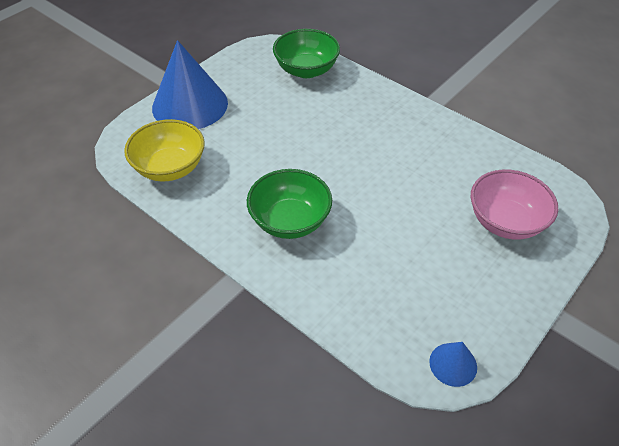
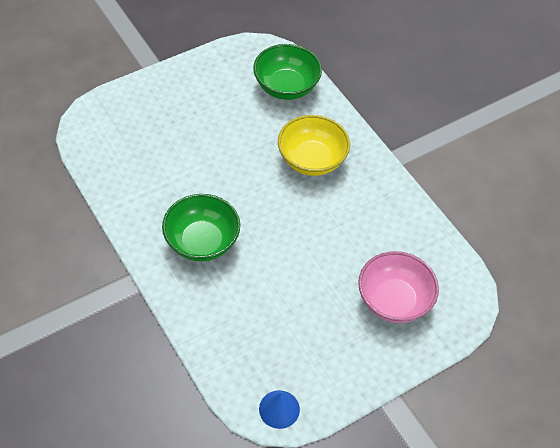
camera: 15 degrees right, 5 degrees up
(170, 168) = (118, 158): yellow bowl -> yellow bowl (312, 160)
(190, 105) = (160, 96): blue cone -> none

